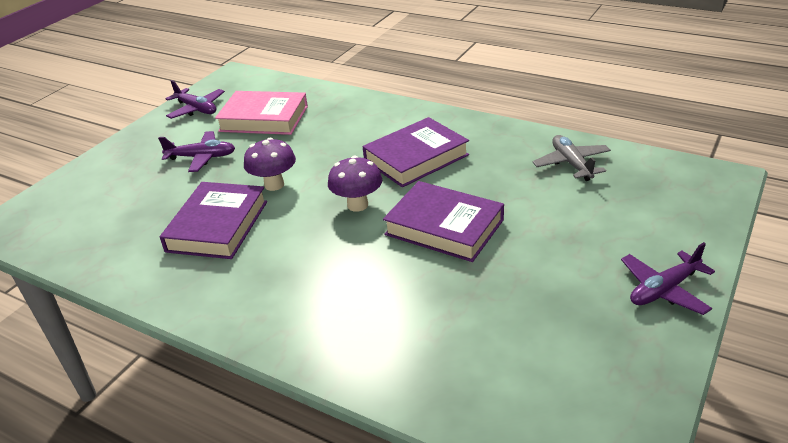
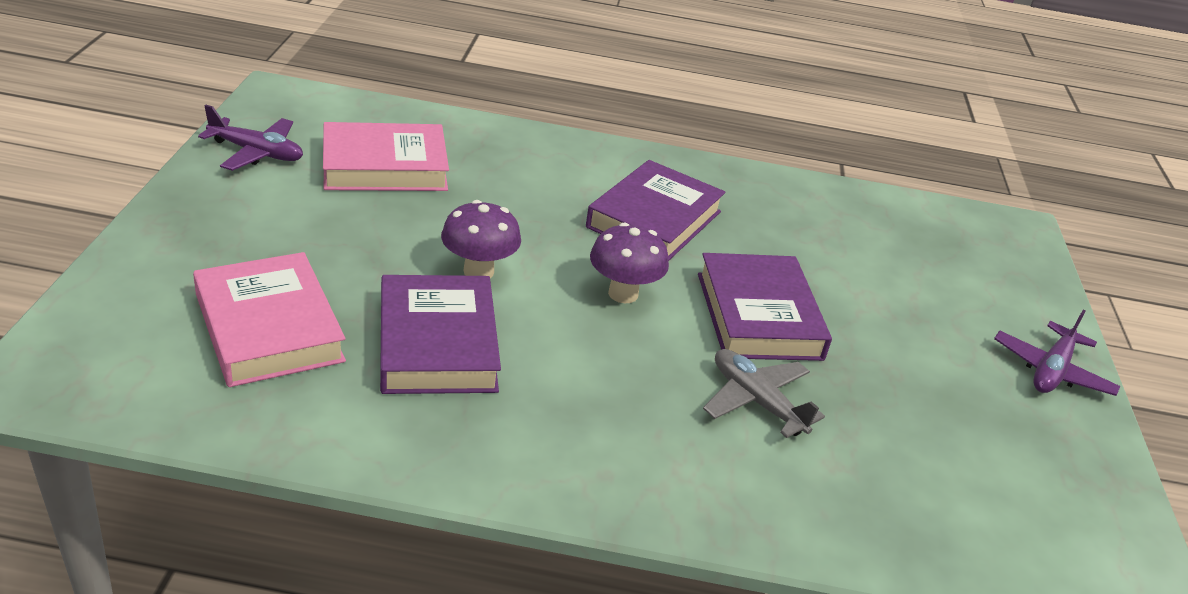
camera: 30 degrees left, 0 degrees up
(132, 209) = (269, 328): none -> pink book
(202, 157) = (327, 234): purple plane -> none
(444, 227) = (758, 316): purple book -> purple book turned 75 degrees clockwise
(571, 164) = (851, 218): grey plane -> grey plane (756, 401)

